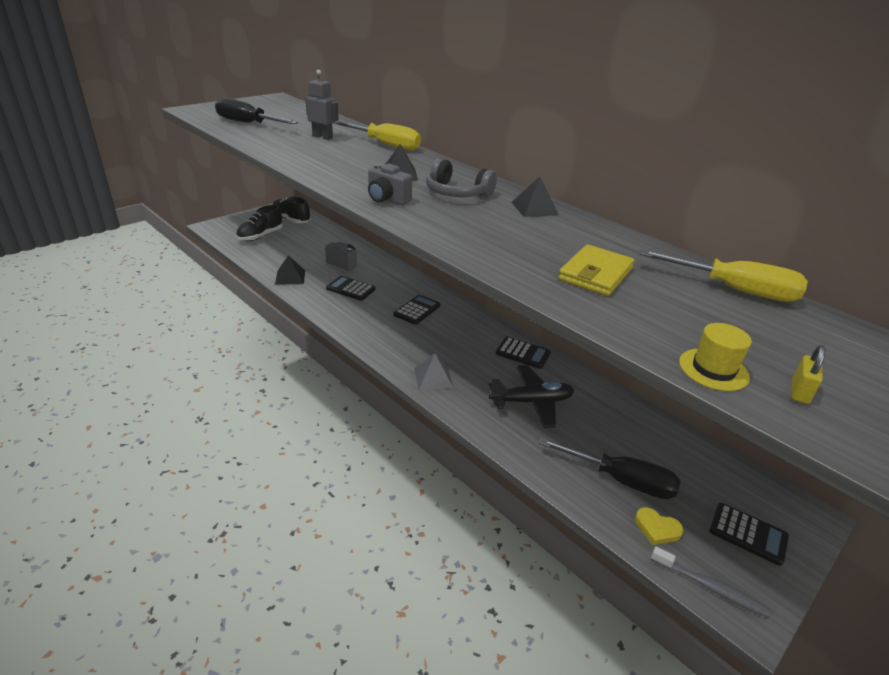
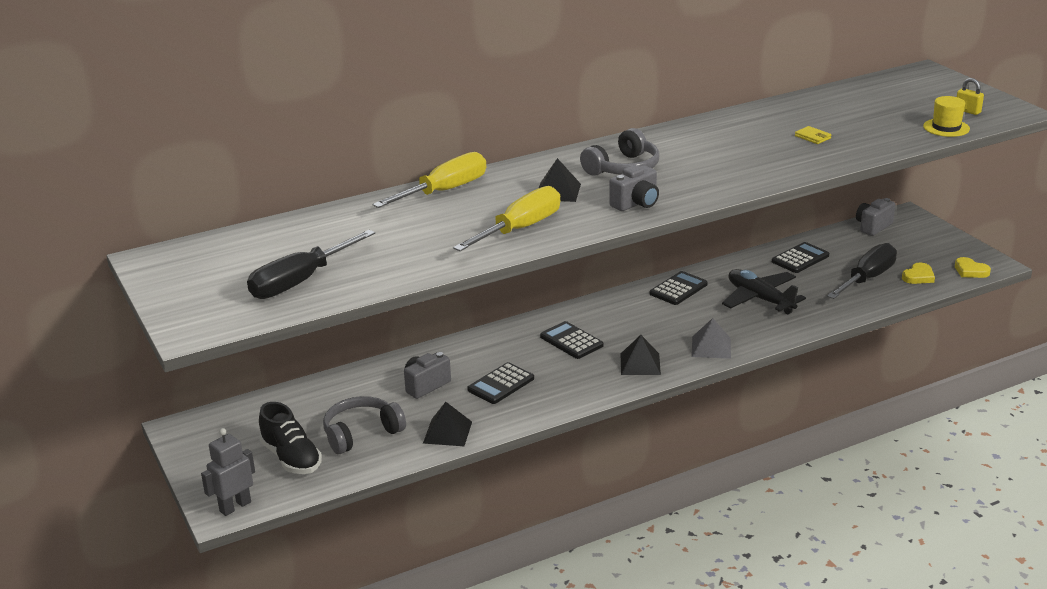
camera: 70 degrees left, 5 degrees down
(286, 251) = (361, 433): none -> grey headphones
(291, 219) = (240, 426): black shoe -> none
(322, 137) = (395, 229): grey robot -> grey robot (235, 506)
(531, 402) = (760, 299): black plane -> black plane turned 45 degrees counterclockwise
(534, 208) = (671, 138): black pyramid -> black pyramid (640, 364)
(595, 274) = (812, 137): yellow wallet -> yellow wallet, size x0.49
(710, 587) = (970, 271): grey toothbrush -> yellow heart
(733, 290) = (839, 97): yellow screwdriver -> yellow screwdriver (519, 229)
(748, 534) = (923, 243): black calculator -> black calculator (800, 258)
(751, 483) = (873, 227): none -> grey camera

